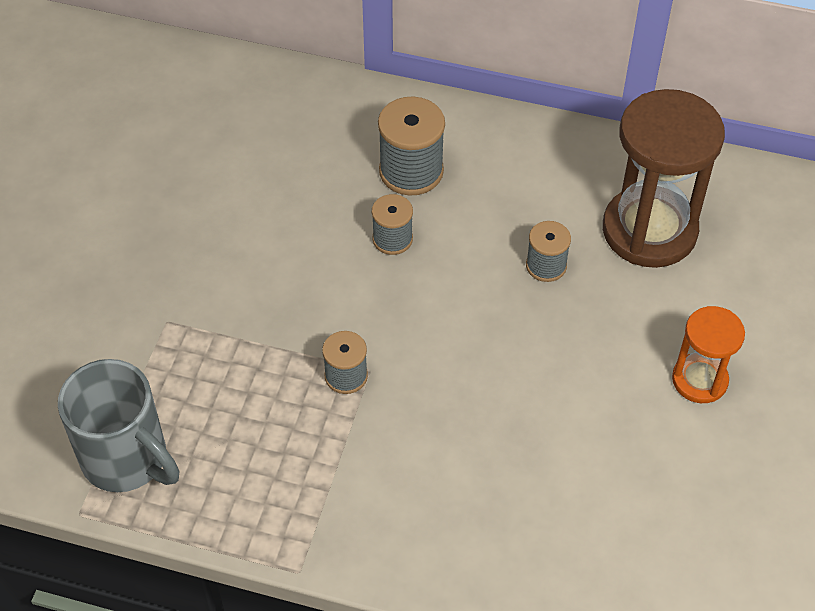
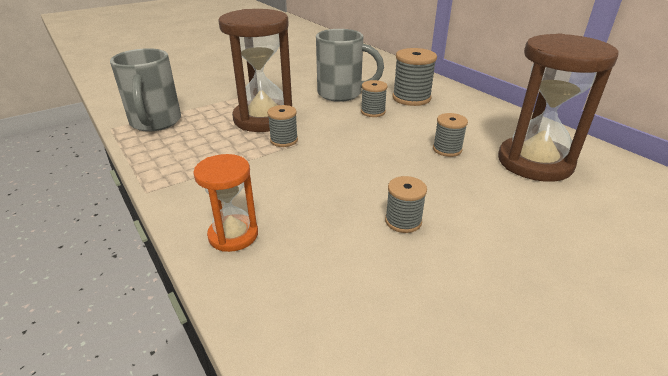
camera: 40 degrees right, 20 degrees down
(267, 349) = (264, 119): none -> brown hourglass
(307, 219) = (342, 94): none -> grey mug
(598, 418) = (403, 221): none -> grey spool
(699, 380) = (504, 240): orange hourglass -> orange hourglass (233, 235)

